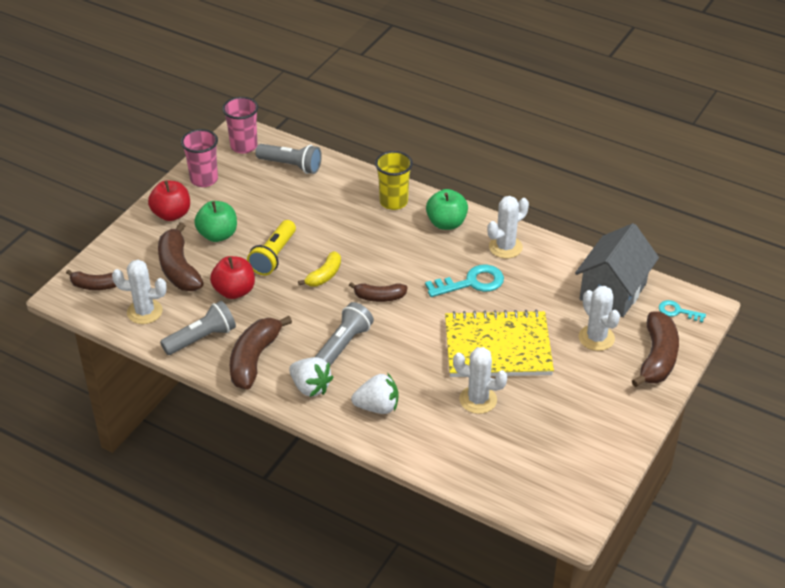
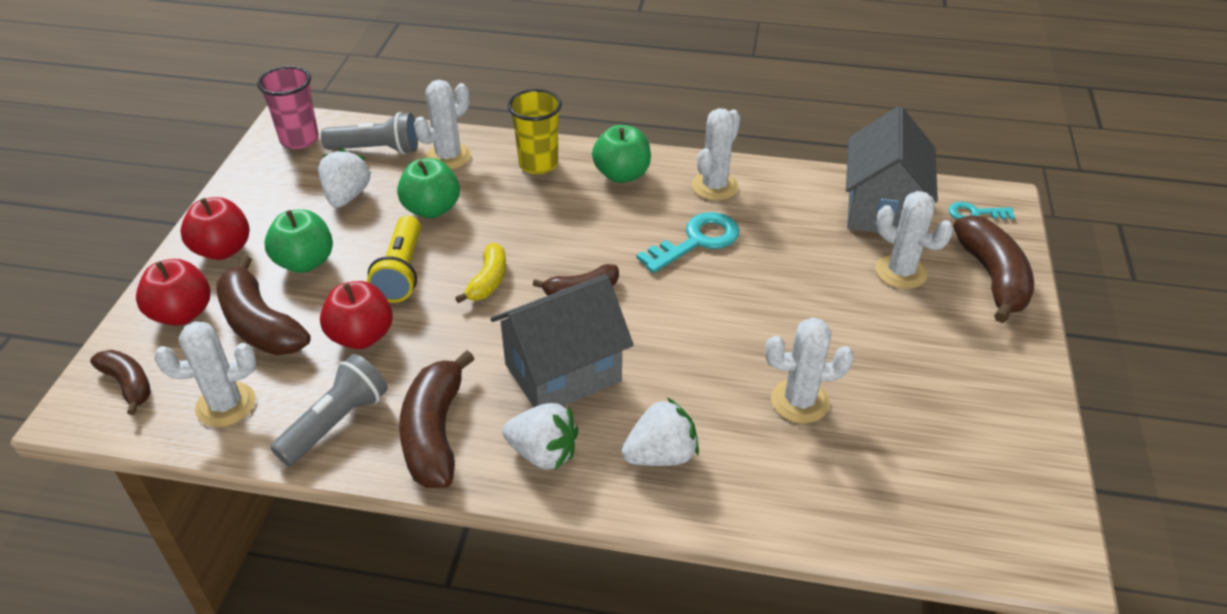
camera: 20 degrees left, 0 degrees up
(95, 286) = (128, 384): brown banana -> brown banana turned 120 degrees counterclockwise
(136, 250) = (182, 313): none -> red apple
(204, 179) = (256, 193): pink cup -> none
(259, 196) = (347, 196): none -> white strawberry
(309, 218) = (432, 209): none -> green apple
(336, 182) = (448, 157): none -> white cactus
(343, 344) = (563, 373): grey flashlight -> grey house
(497, 347) = (782, 318): yellow notebook -> none

